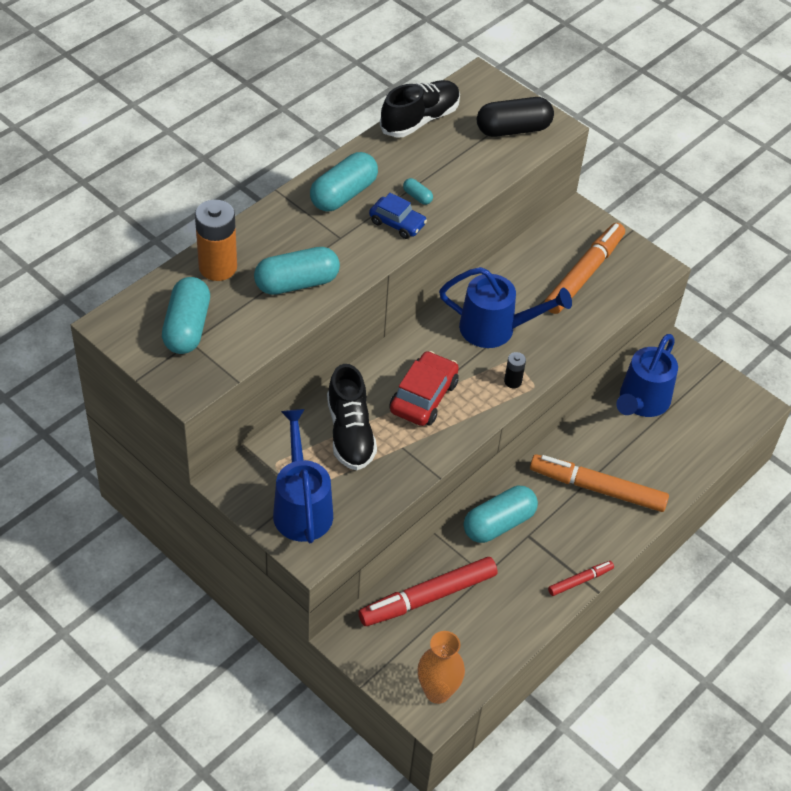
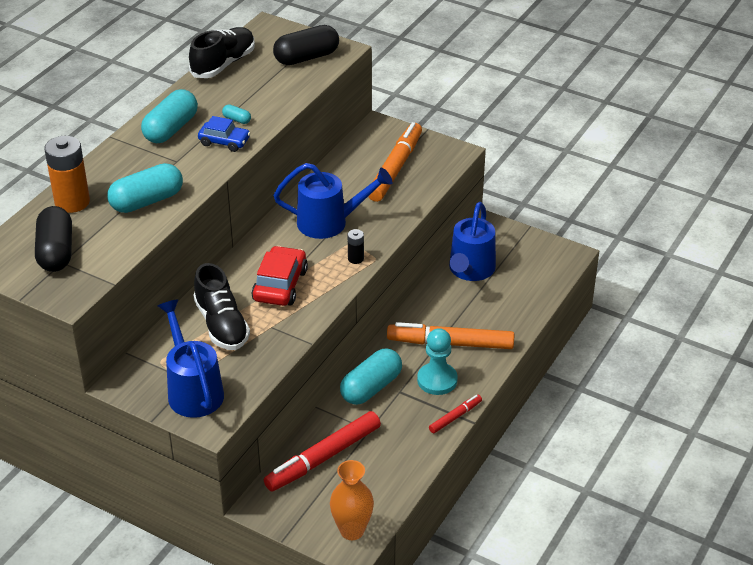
camera: 10 degrees left, 10 degrees down
(187, 327) = (56, 252): turquoise capsule -> black capsule
(571, 531) = (437, 380): none -> turquoise pawn

